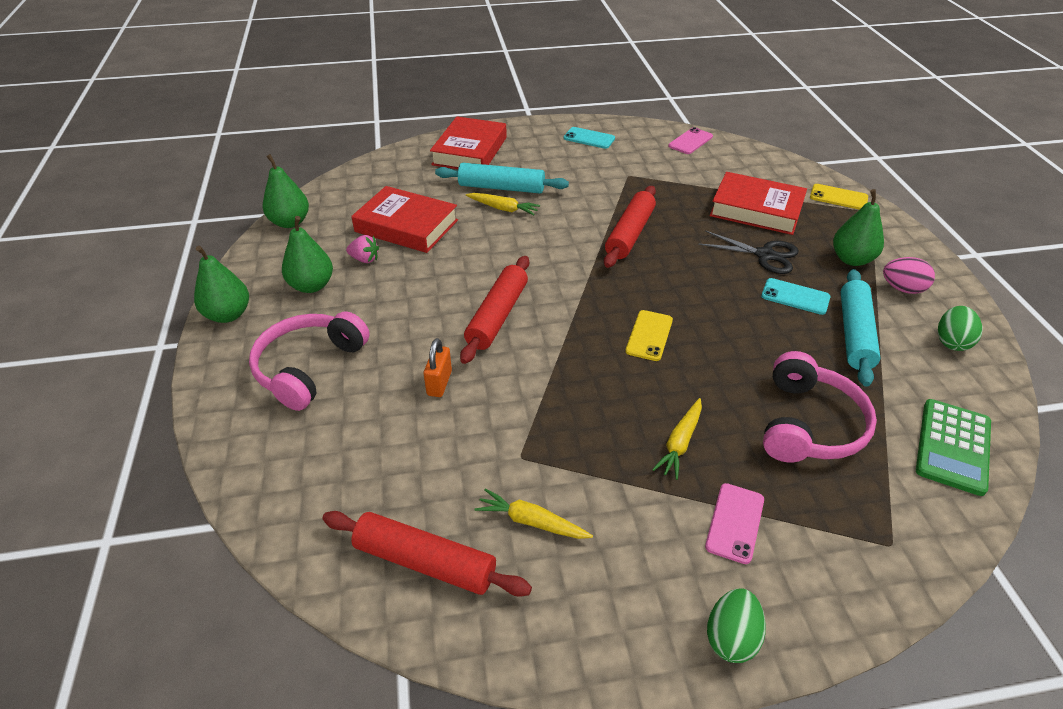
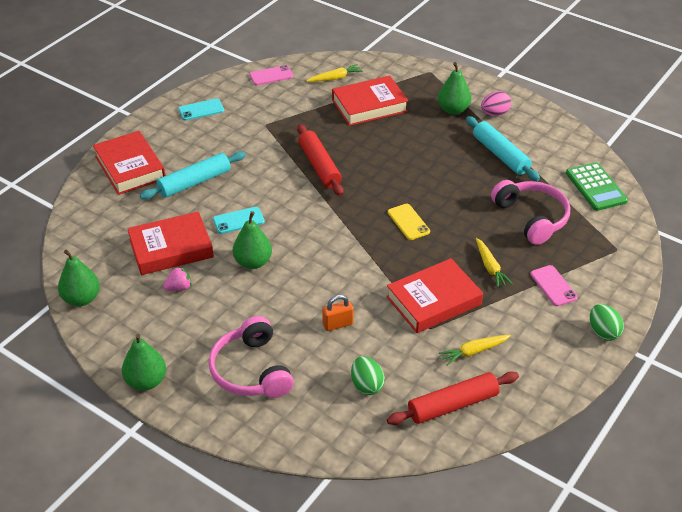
camera: 45 degrees left, 0 degrees up
(311, 286) = (171, 327): green pear -> green pear (253, 262)
(439, 383) = (337, 324): orange padlock -> orange padlock turned 75 degrees counterclockwise
(497, 316) = (314, 266): red rolling pin -> none
(503, 208) = (218, 196): yellow carrot -> yellow carrot (335, 78)
(565, 432) = (434, 301): none -> red book
(690, 141) = (271, 75): pink phone -> pink phone turned 75 degrees clockwise
(764, 255) = (408, 134): black scissors -> none
(795, 297) = (451, 151): turquoise phone -> turquoise phone (238, 220)
(838, 197) = (403, 71): yellow phone -> none
(951, 342) = (545, 131): green egg -> green egg (367, 385)

